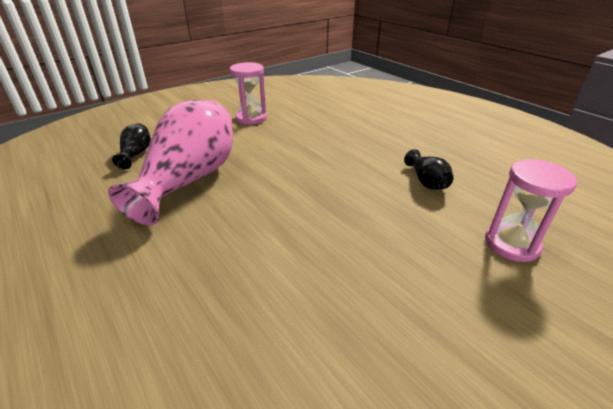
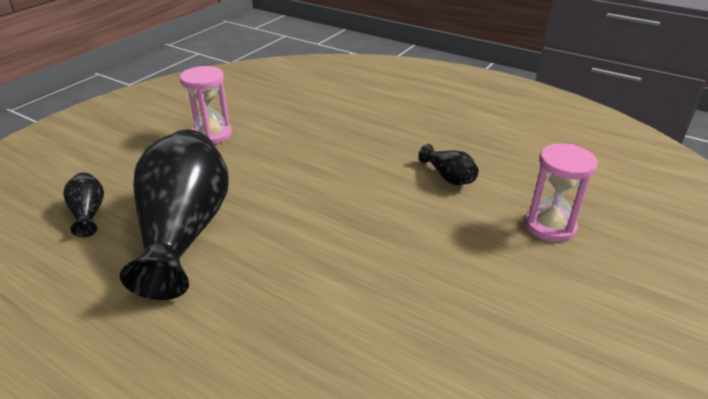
camera: 20 degrees left, 0 degrees up
(190, 179) = (185, 232): pink vase -> black vase

